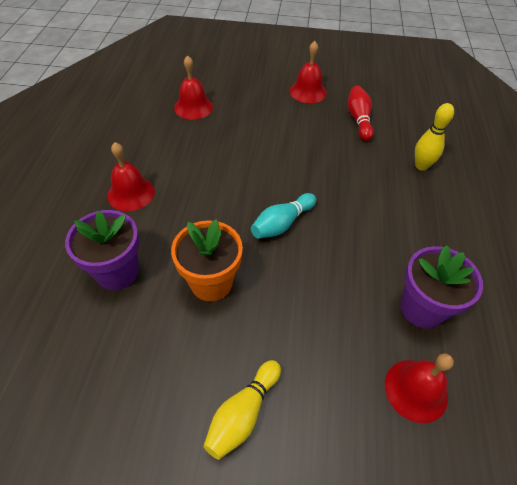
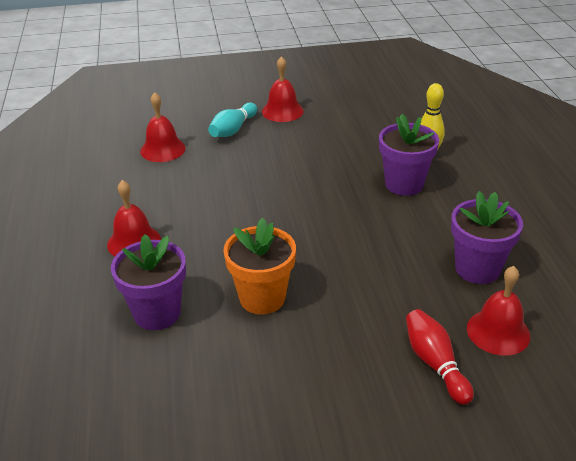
camera: 15 degrees left, 15 degrees down
(243, 413) = (346, 392): yellow bowling pin -> none
(282, 223) = (310, 232): turquoise bowling pin -> turquoise bowling pin (233, 129)
(358, 119) = (347, 126): red bowling pin -> red bowling pin (435, 363)
(386, 194) = (404, 184): none -> purple flower pot

